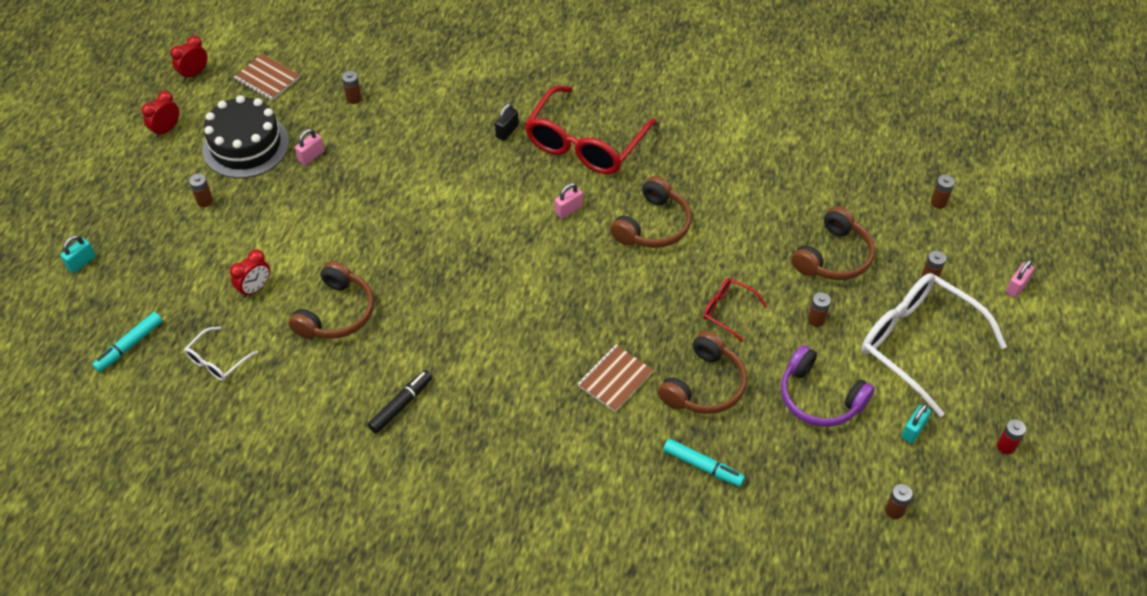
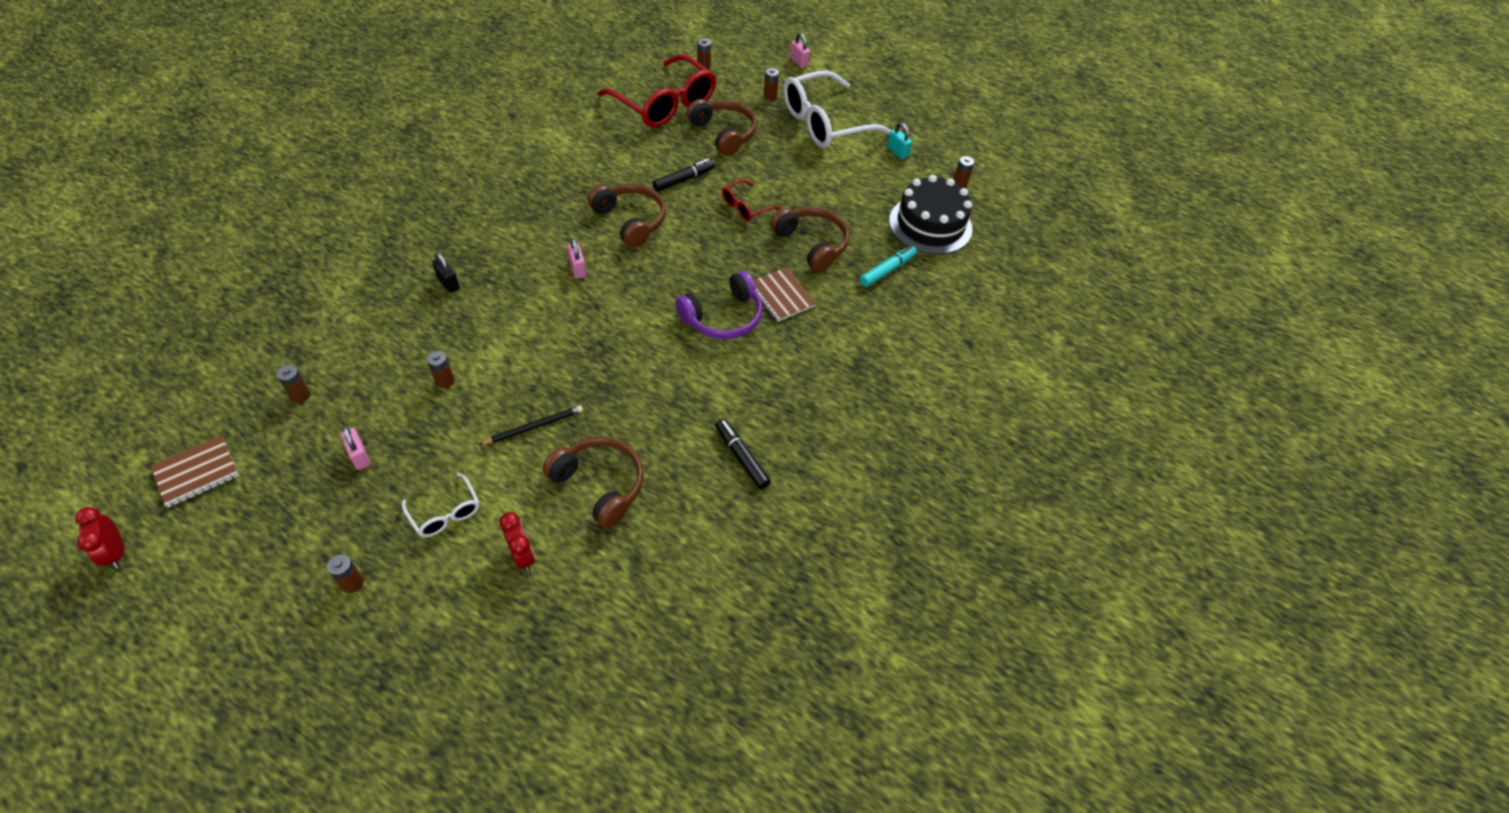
camera: 75 degrees left, 0 degrees up
(81, 262) = (360, 756): turquoise padlock -> none
(129, 346) = (534, 714): turquoise marker -> none
(166, 129) = (193, 605): red clock -> none
(217, 360) = (606, 617): white glasses -> white glasses (445, 512)
(246, 145) = (292, 519): black cake -> black cake (930, 225)
(378, 248) = (534, 426): none -> black pencil
(585, 143) = (505, 233): red glasses -> red glasses (664, 103)
(738, 246) = (684, 179): none -> black marker
(816, 320) = (779, 163): brown battery -> brown battery (445, 381)
(819, 397) = (850, 186): purple headphones -> purple headphones (723, 317)
(1006, 446) = (926, 116): red battery -> none

